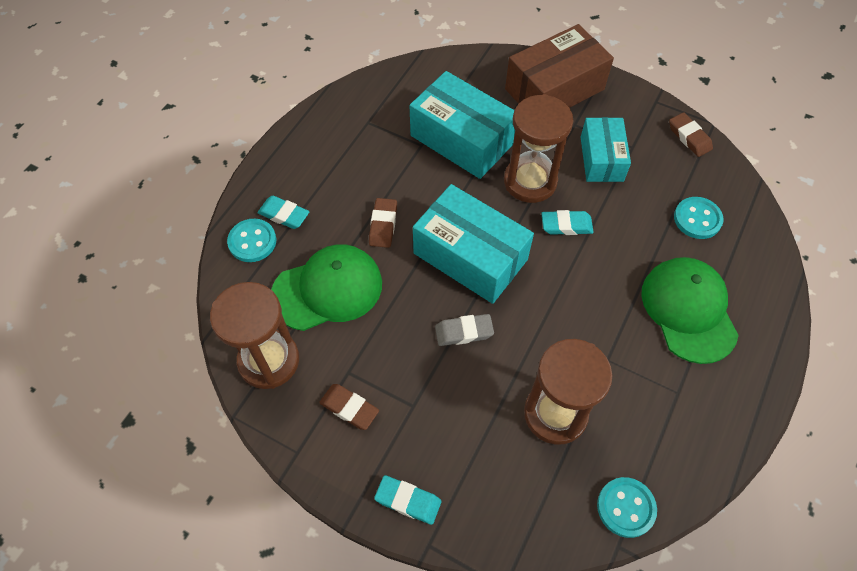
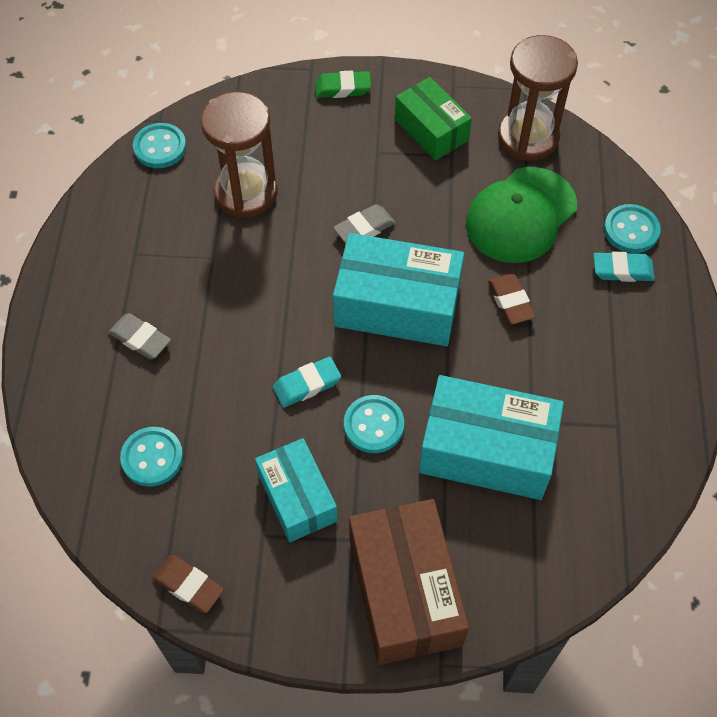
camera: 155 degrees right, 0 degrees up
(349, 408) = (431, 129): brown eraser -> green box
(408, 501) = (342, 88): turquoise eraser -> green eraser
(530, 181) = (373, 425): brown hourglass -> turquoise button
(554, 89) = (405, 591): brown box -> brown box turned 45 degrees counterclockwise
(688, 310) = (140, 339): green cap -> grey eraser

